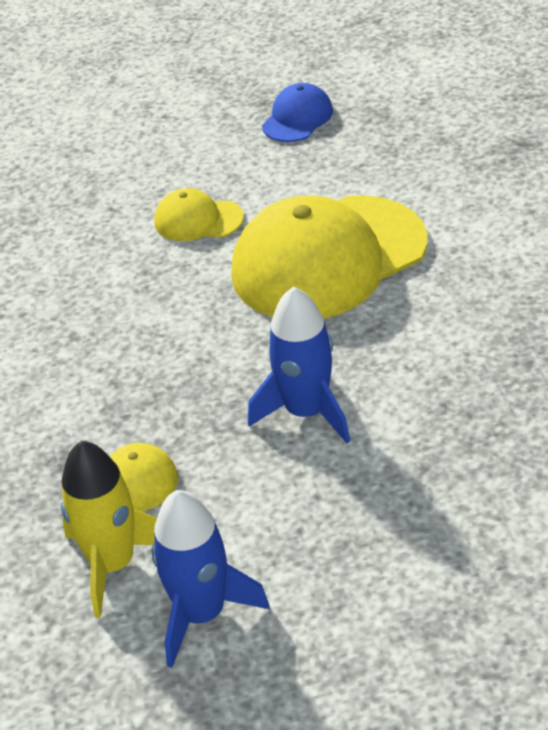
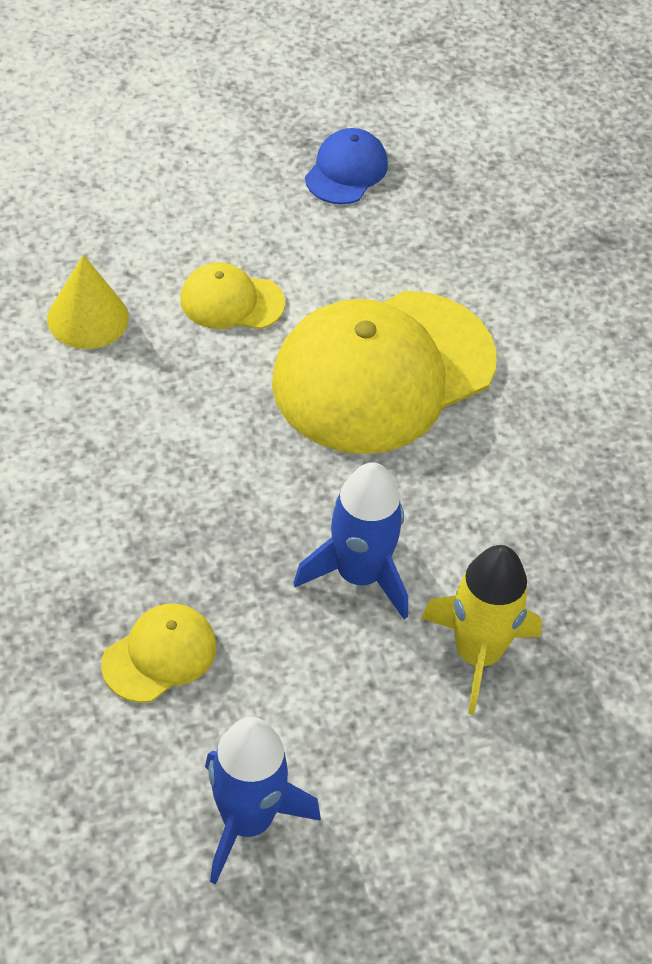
camera: 10 degrees left, 10 degrees up
(76, 243) = (88, 318): none -> yellow cone
(113, 564) = (147, 751): yellow rocket -> yellow rocket (478, 654)

